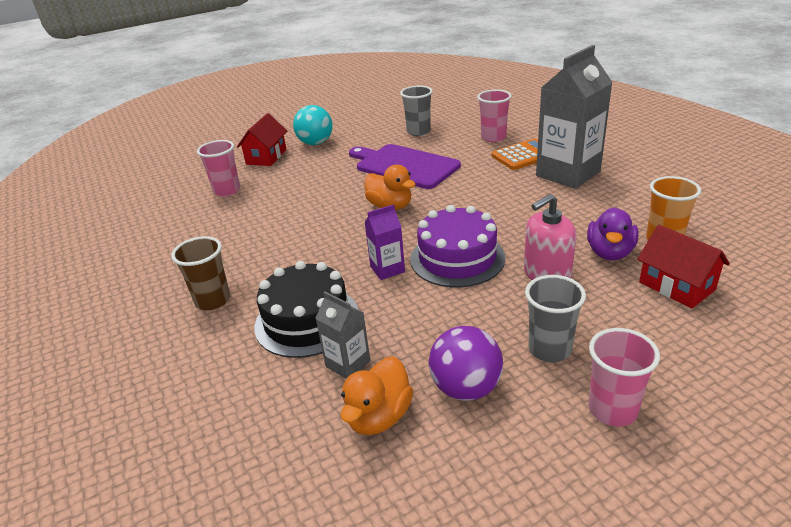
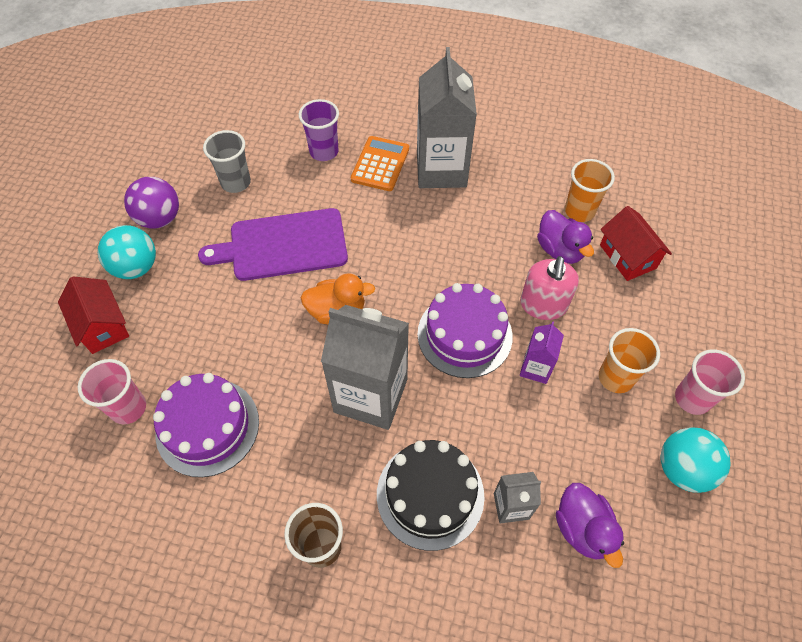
camera: 50 degrees left, 25 degrees up
(246, 217) = (207, 427): none -> purple cake
(349, 253) = (371, 395): none -> grey carton
(379, 416) = (582, 529): orange duck -> purple duck
(387, 269) = (425, 389): purple carton -> purple carton (535, 368)
(466, 388) = (604, 455): purple ball -> purple ball (160, 218)
(493, 137) = (324, 152): pink cup -> purple cup
(528, 448) = (682, 469): none -> turquoise ball
(549, 349) = (615, 378): grey cup -> orange cup
(676, 286) = (627, 256): red house -> red house turned 60 degrees clockwise

